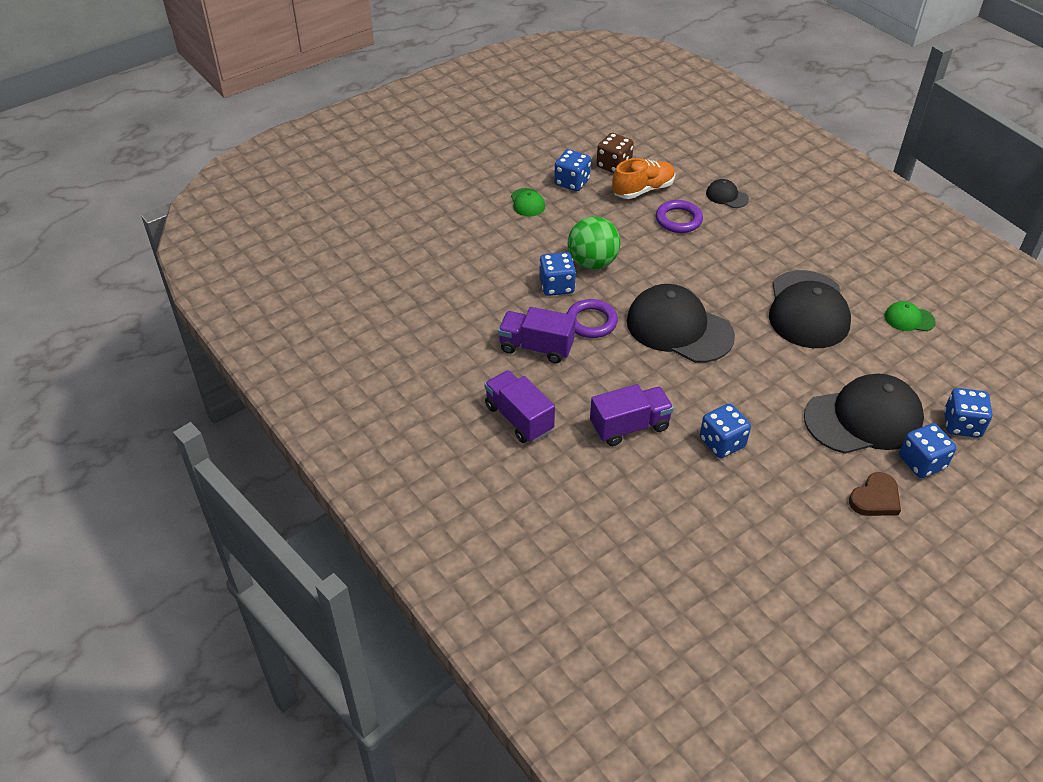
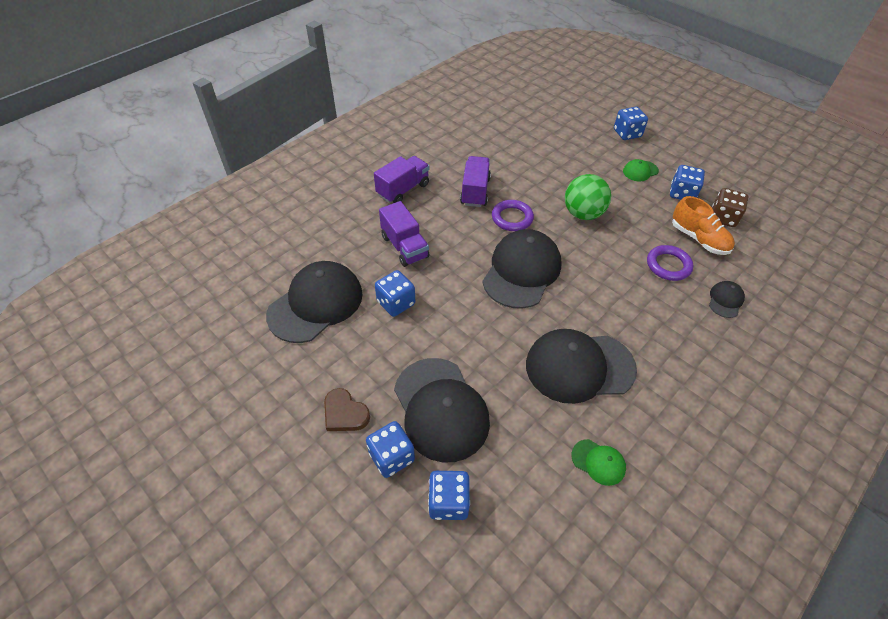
camera: 80 degrees right, 5 degrees up
(556, 286) = (546, 196): blue dice -> blue dice (627, 133)
(721, 521) = (316, 304): none -> black cap
(909, 319) = (598, 462): green cap -> green cap turned 120 degrees clockwise

